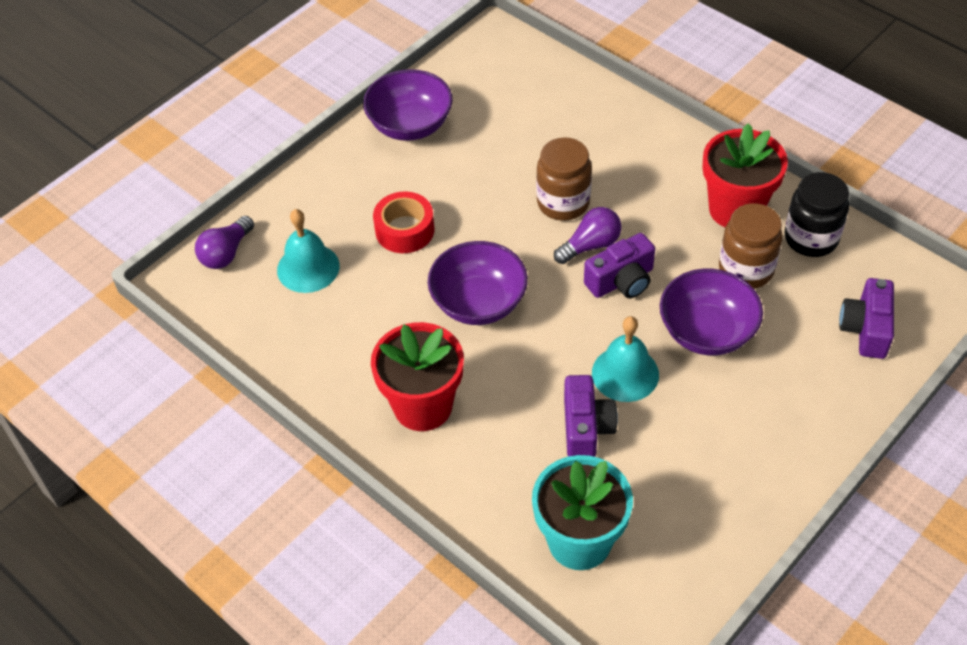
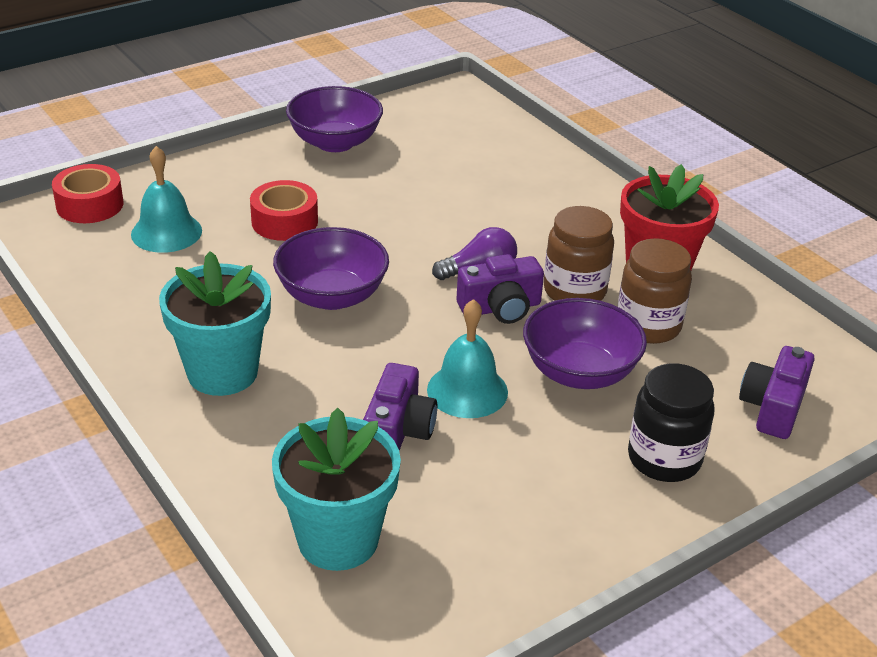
camera: 10 degrees right, 15 degrees down
(226, 253) = (90, 205): purple light bulb -> red tape
(423, 406) = (222, 372): red flower pot -> turquoise flower pot
(563, 203) = (466, 231): brown jar -> brown jar (574, 291)
(811, 238) = (735, 313): black jar -> black jar (664, 459)

